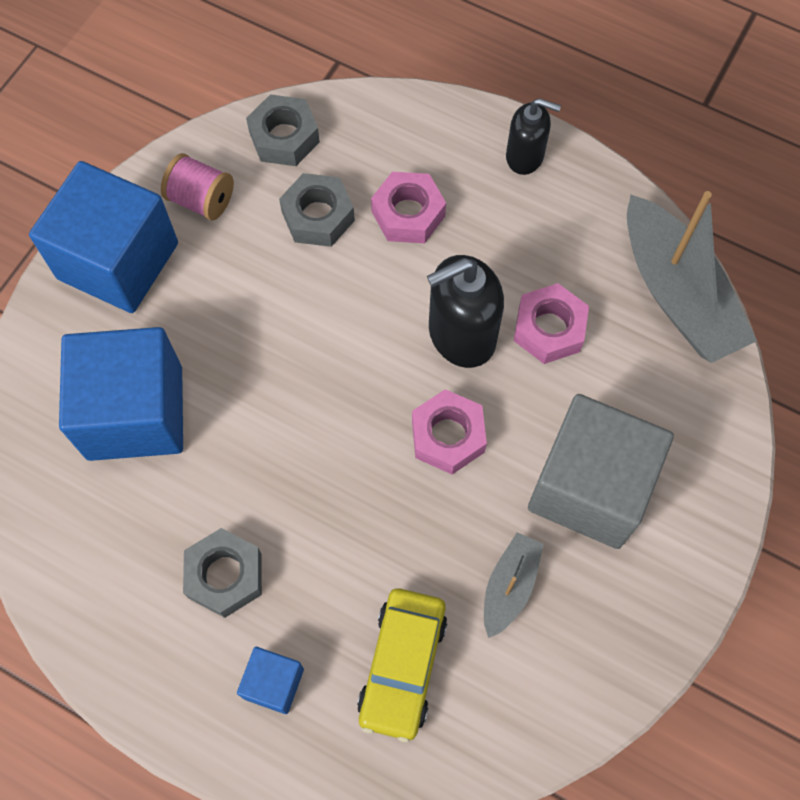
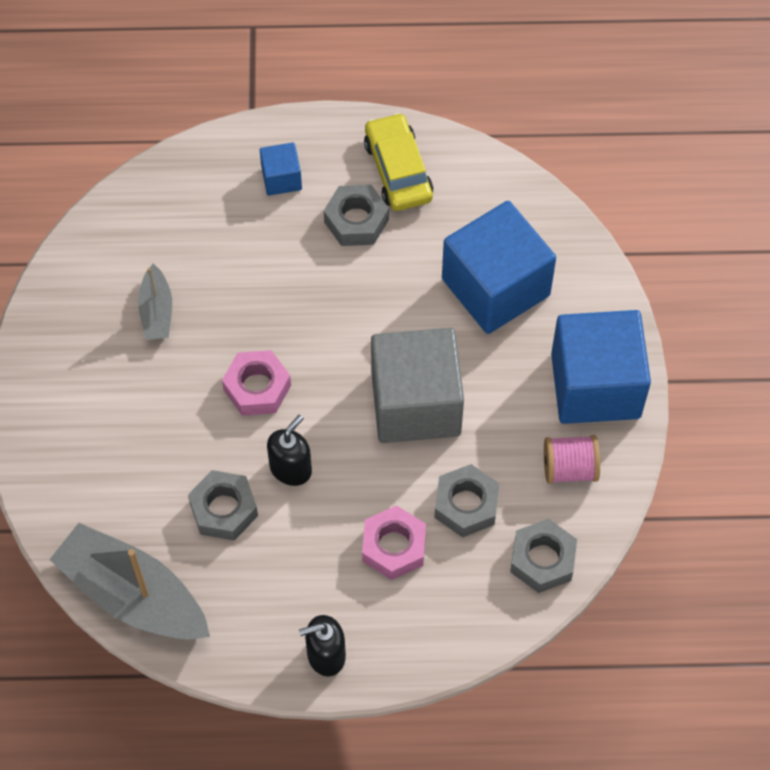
camera: 150 degrees right, 5 degrees down
(402, 665) = (203, 229): yellow car -> yellow car (398, 170)
(461, 335) = (291, 468): black soap dispenser -> black soap dispenser, size x0.63
(549, 329) = (224, 509): pink nut -> grey nut
(589, 487) = (132, 405): grey cube -> grey cube (416, 403)

